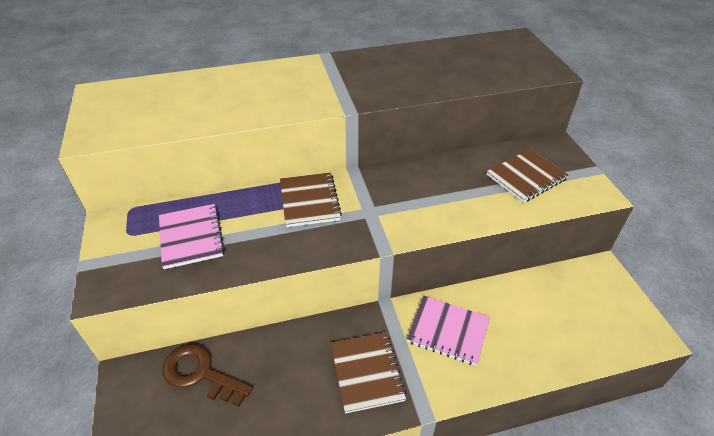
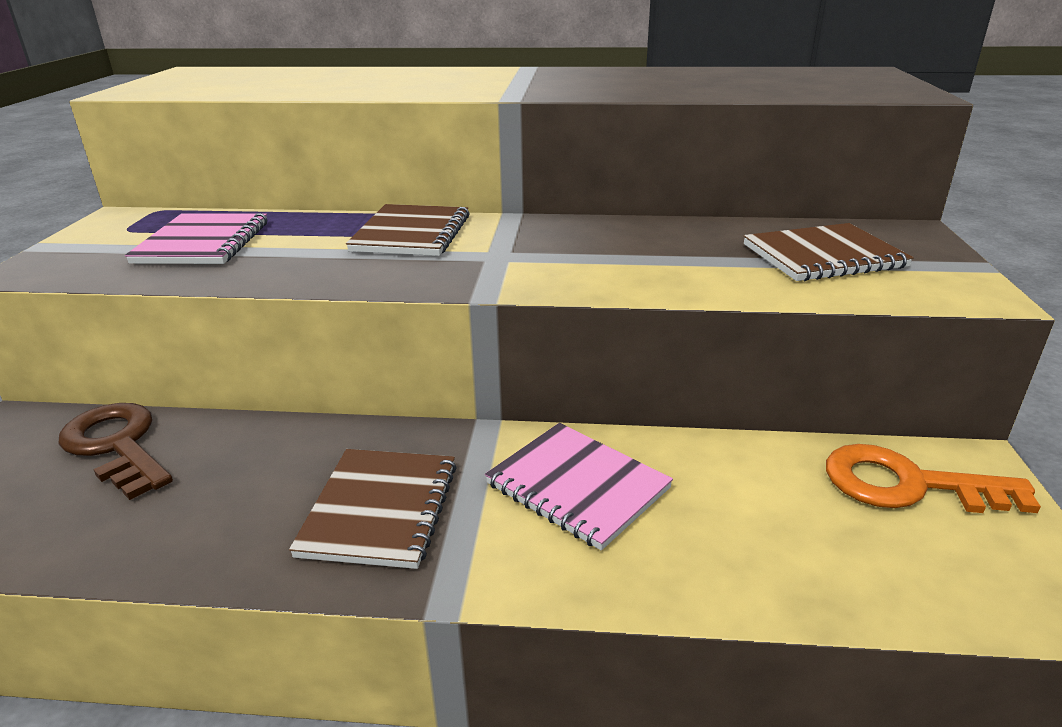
camera: 20 degrees right, 15 degrees down
(581, 289) = (907, 485): none -> orange key

